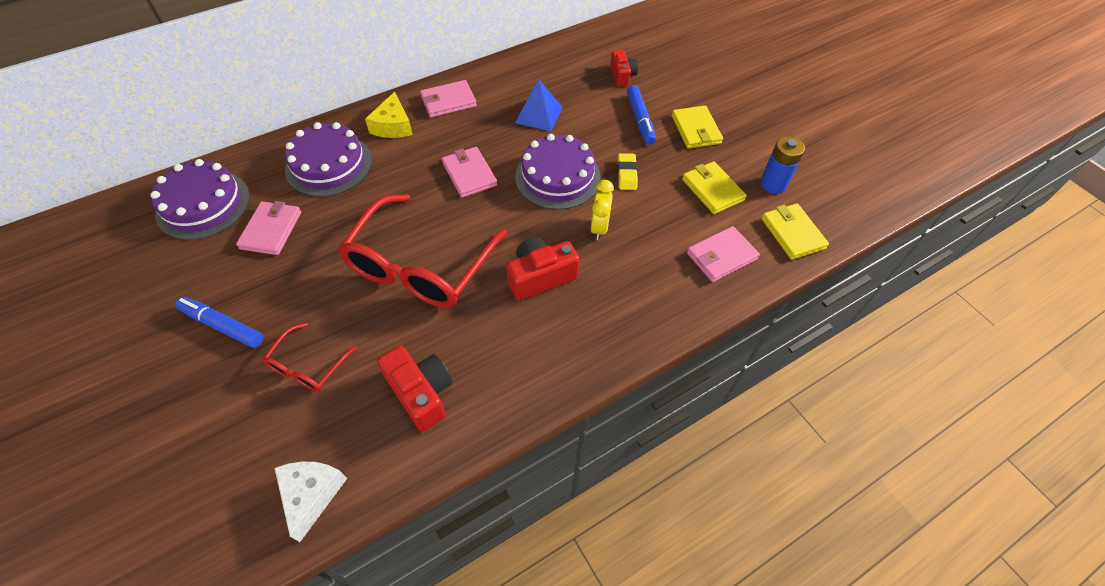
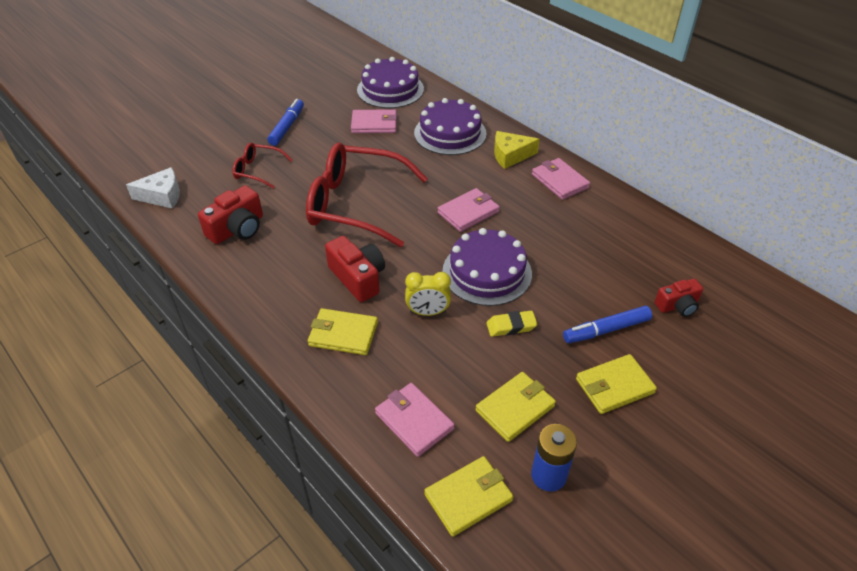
camera: 80 degrees right, 10 degrees down
(539, 115) = (572, 245): blue pyramid -> none
(616, 297) = (343, 334): none -> yellow wallet

